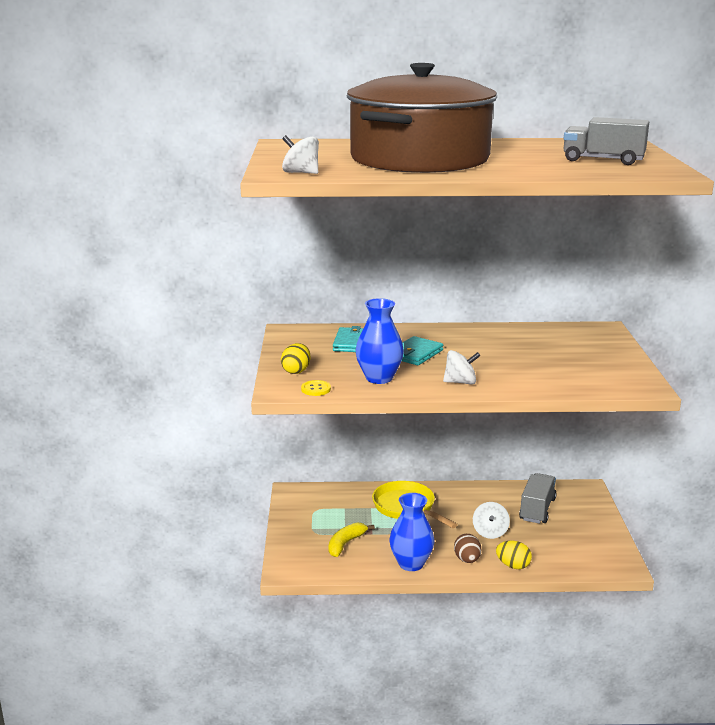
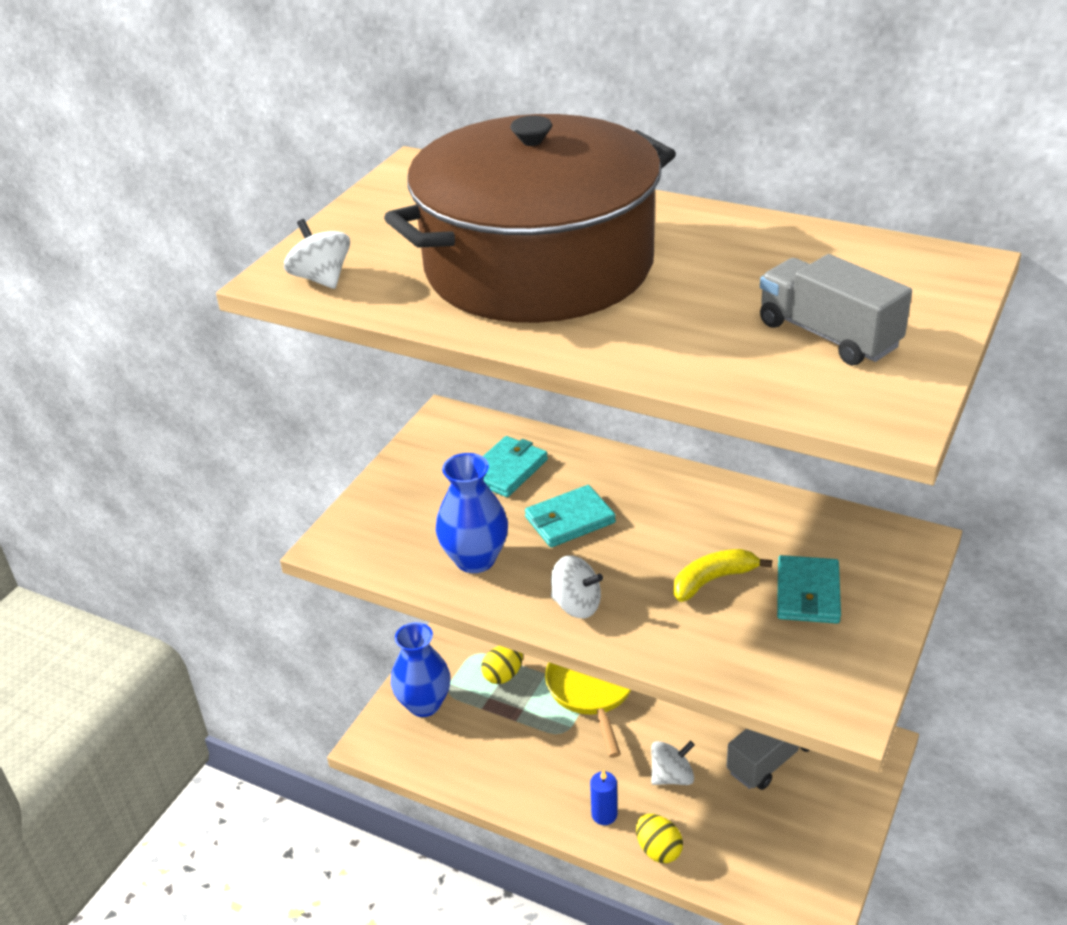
camera: 30 degrees right, 15 degrees up
(296, 371) = (384, 510): yellow egg -> yellow egg (503, 675)
(316, 389) = (376, 557): yellow button -> none
(345, 544) = (470, 726): yellow banana -> yellow banana (713, 580)
(411, 563) = (527, 792): blue vase -> blue vase (424, 704)
(467, 560) = (604, 815): brown egg -> blue candle
(490, 532) = (672, 776): white spinning top -> white spinning top turned 150 degrees counterclockwise
(576, 354) = (808, 593): none -> turquoise wallet

